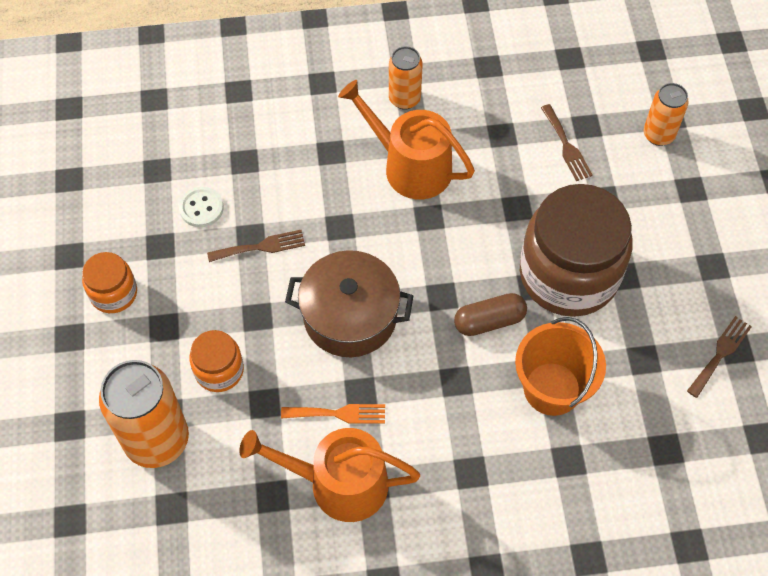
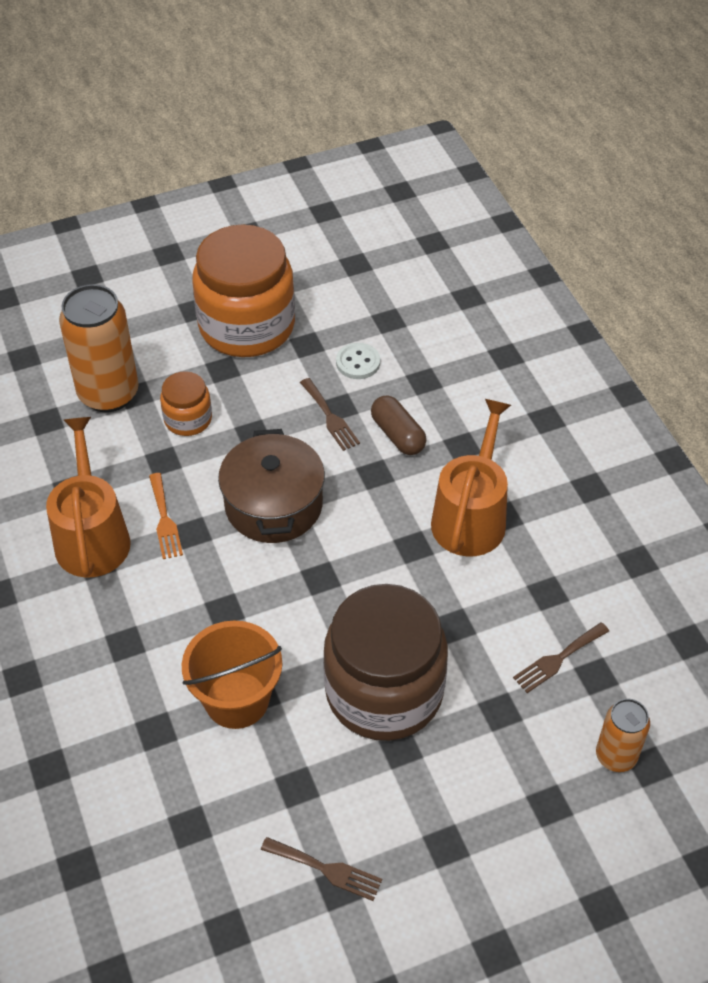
camera: 75 degrees right, 10 degrees down
(114, 293) = (247, 326): orange jar -> orange jar, size x2.11
(404, 99) = (556, 493): orange can -> none
(489, 321) = (302, 626): brown capsule -> brown capsule (397, 435)

